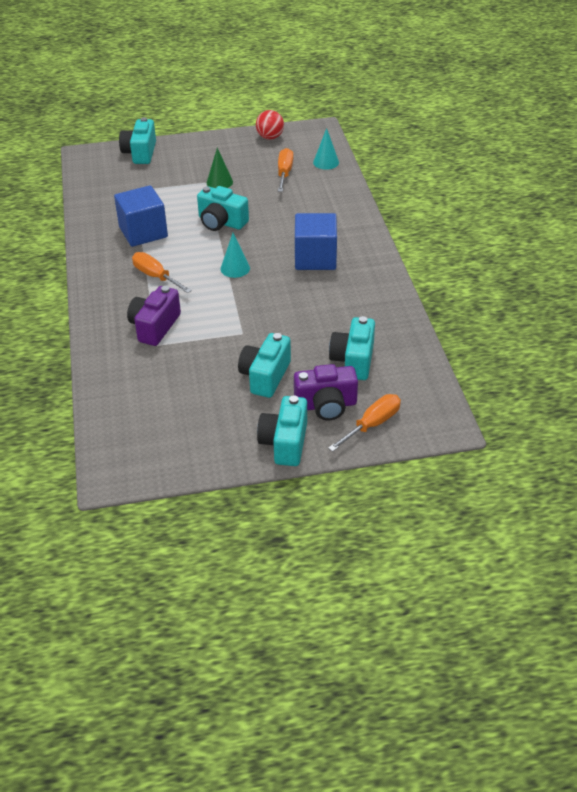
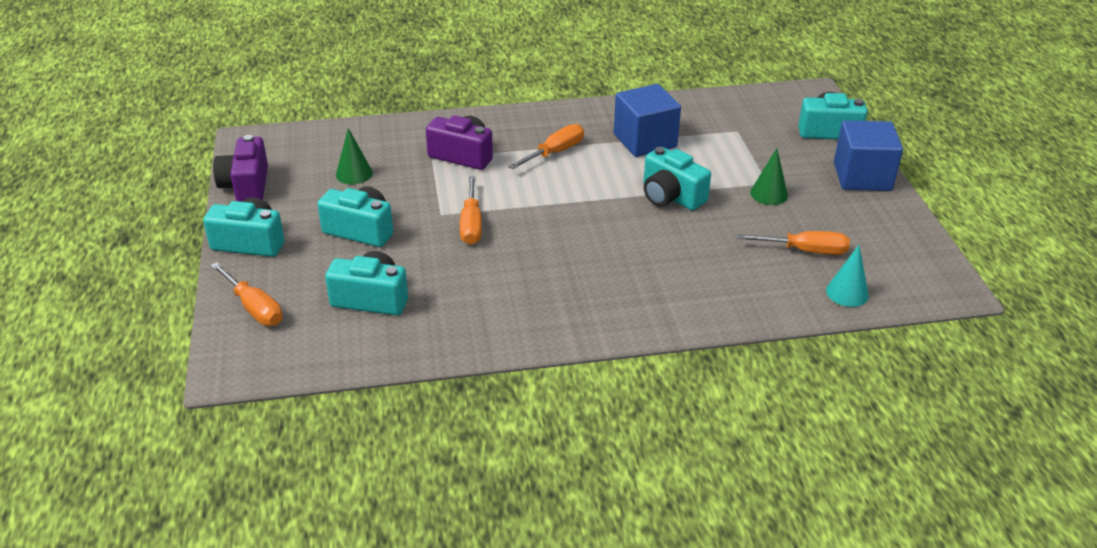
camera: 90 degrees right, 5 degrees down
(178, 390) = (354, 173): none -> green cone
(221, 222) = (671, 196): turquoise camera -> turquoise camera turned 75 degrees counterclockwise
(235, 268) = (569, 208): turquoise cone -> none
(256, 316) = (471, 224): none -> orange screwdriver
(270, 137) = (906, 238): red ball -> none
(315, 258) = (590, 274): blue cube -> blue cube (862, 176)
(326, 405) = (299, 273): purple camera -> purple camera (246, 186)

